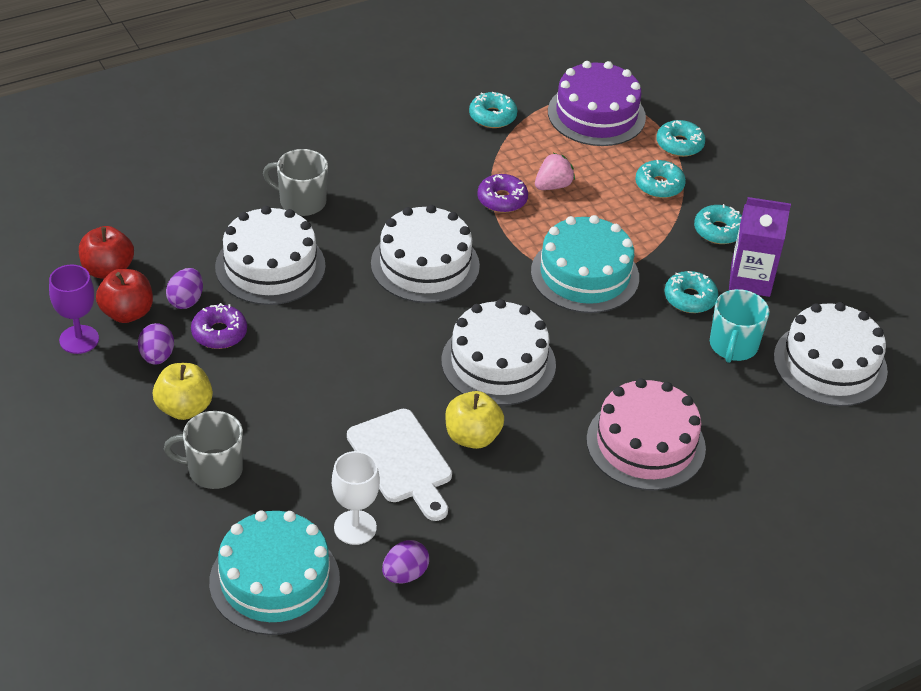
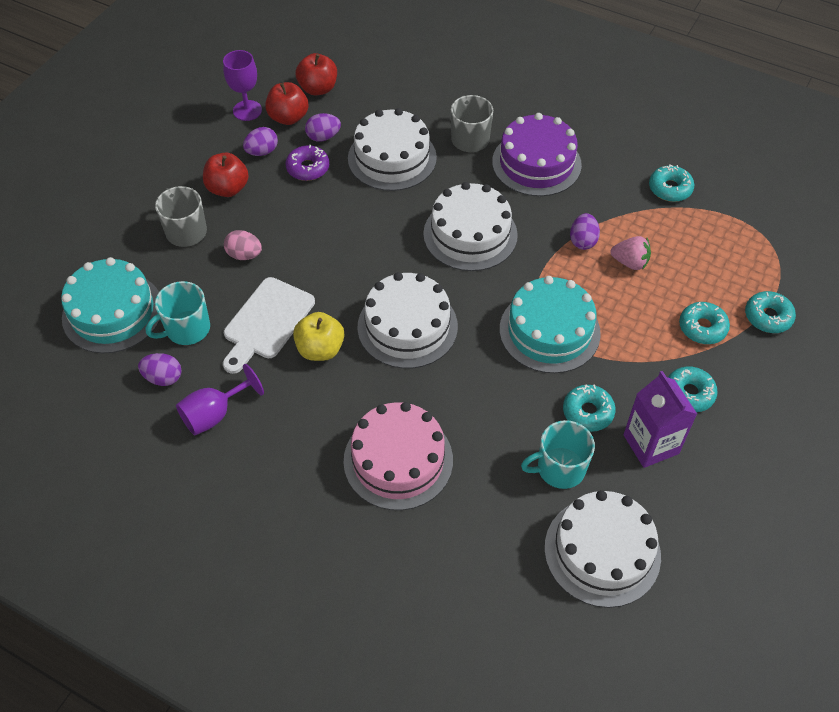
camera: 60 degrees right, 10 degrees up
(184, 408) = (228, 188): yellow apple -> red apple
(294, 437) = (244, 255): none -> pink egg
(355, 527) = (187, 329): white goblet -> turquoise mug
(486, 553) = (214, 414): none -> purple goblet
(502, 199) = (583, 241): purple donut -> purple egg
(596, 114) = (743, 247): purple cake -> purple cake (536, 163)

